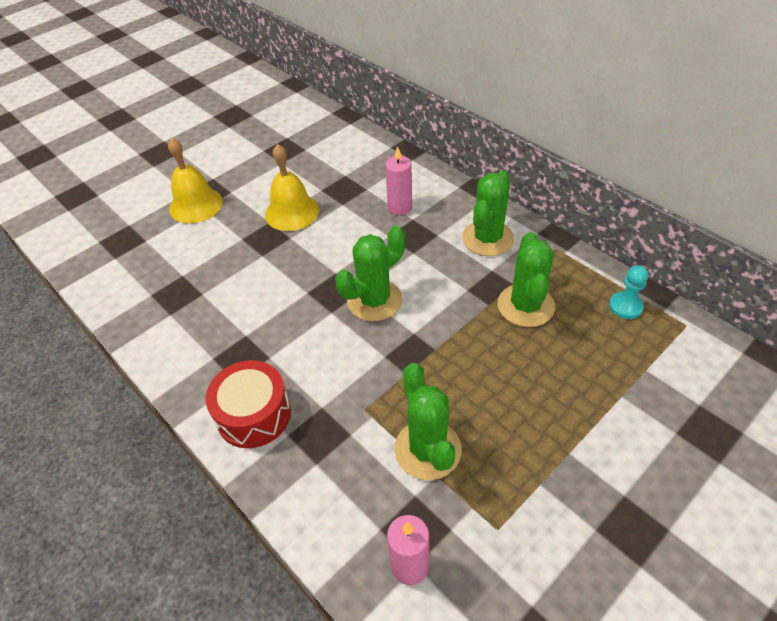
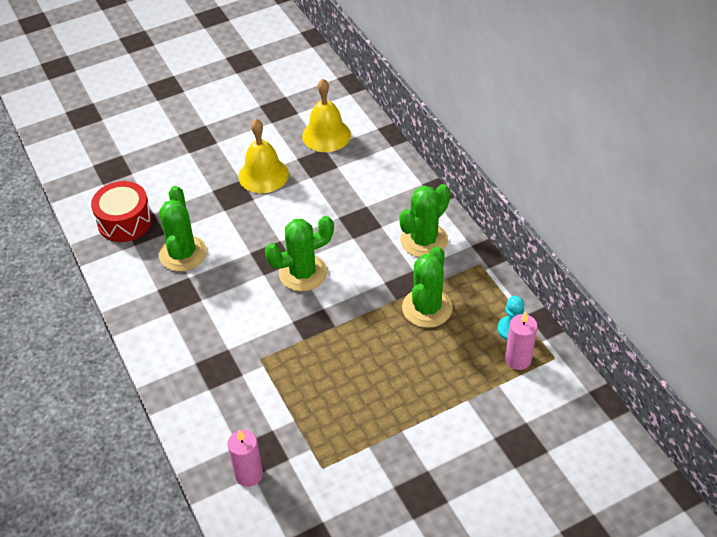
camera: 15 degrees right, 0 degrees up
(196, 205) = (183, 149): yellow bell -> yellow bell (326, 135)
(254, 414) = (175, 341): red drum -> red drum (125, 221)
(400, 207) = (359, 192): pink candle -> pink candle (518, 359)
(427, 449) = (295, 400): green cactus -> green cactus (183, 254)

